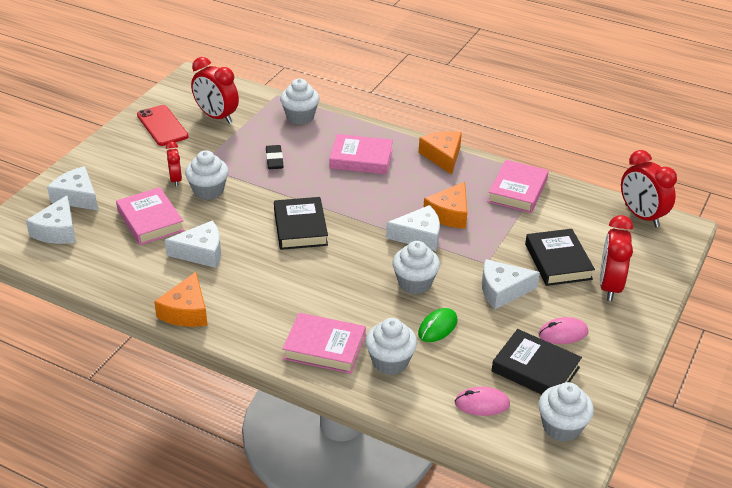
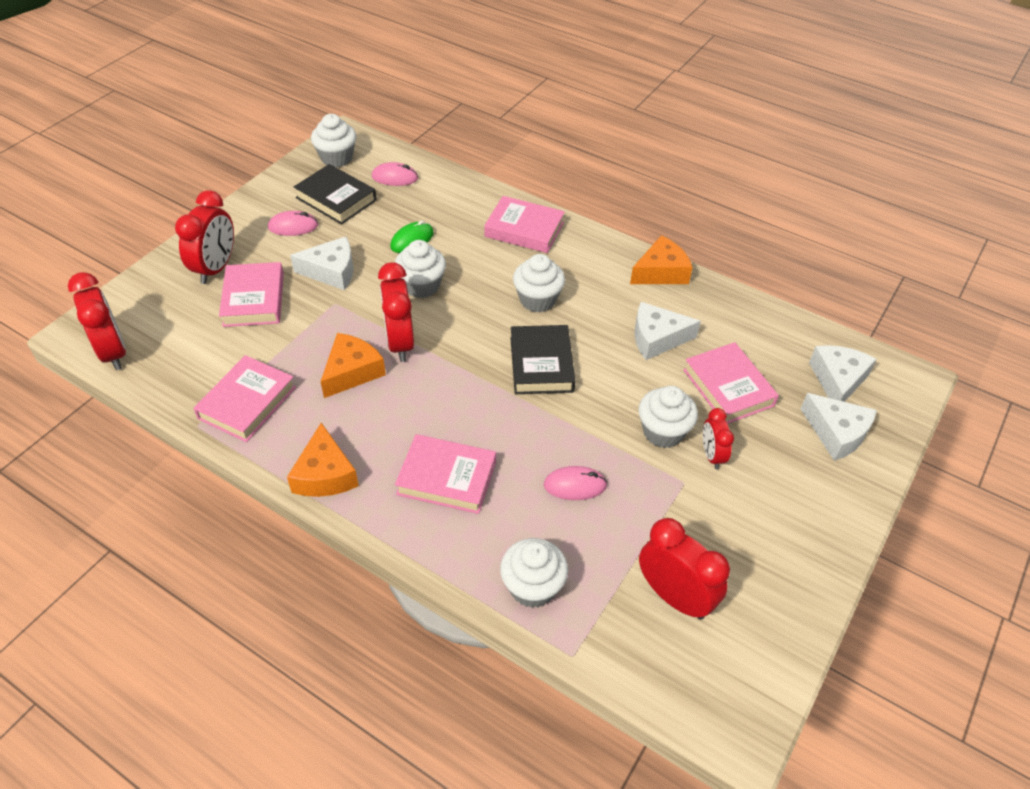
camera: 175 degrees left, 10 degrees up
(162, 126) = (760, 578): red phone -> none
(186, 311) = (661, 272): orange cheese -> orange cheese turned 45 degrees clockwise
(274, 160) = (575, 485): black eraser -> pink mouse
(390, 361) = (465, 214): white cupcake -> white cupcake (537, 300)
(419, 236) = (400, 343): white cheese -> red clock
(558, 262) = (254, 299): black book -> pink book

